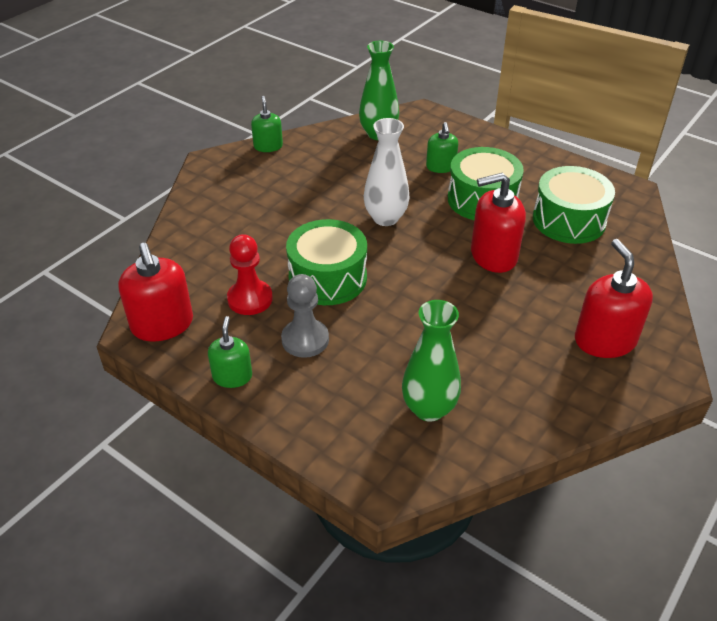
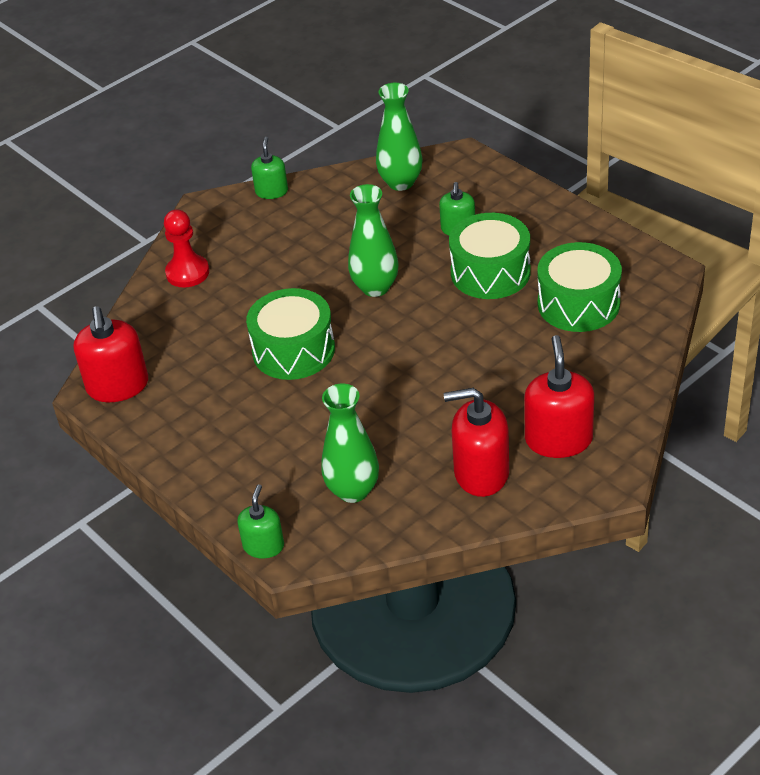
camera: 15 degrees right, 0 degrees up
(232, 376) = (173, 443): green soap dispenser -> green soap dispenser (263, 546)
(250, 299) = (209, 367): red pawn -> red pawn (187, 273)
(305, 340) = (252, 413): grey pawn -> none
(385, 218) = (375, 287): white vase -> green vase
(493, 255) = (477, 339): red soap dispenser -> red soap dispenser (481, 473)

